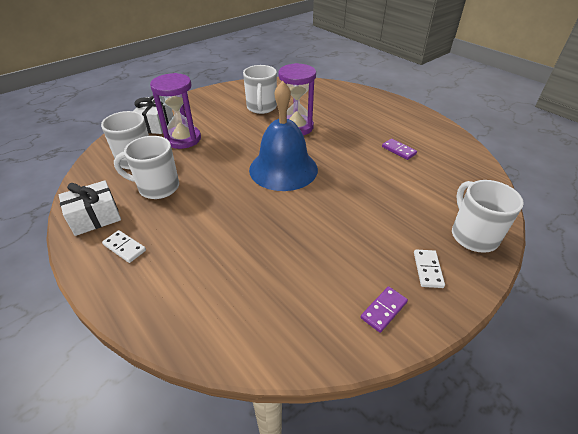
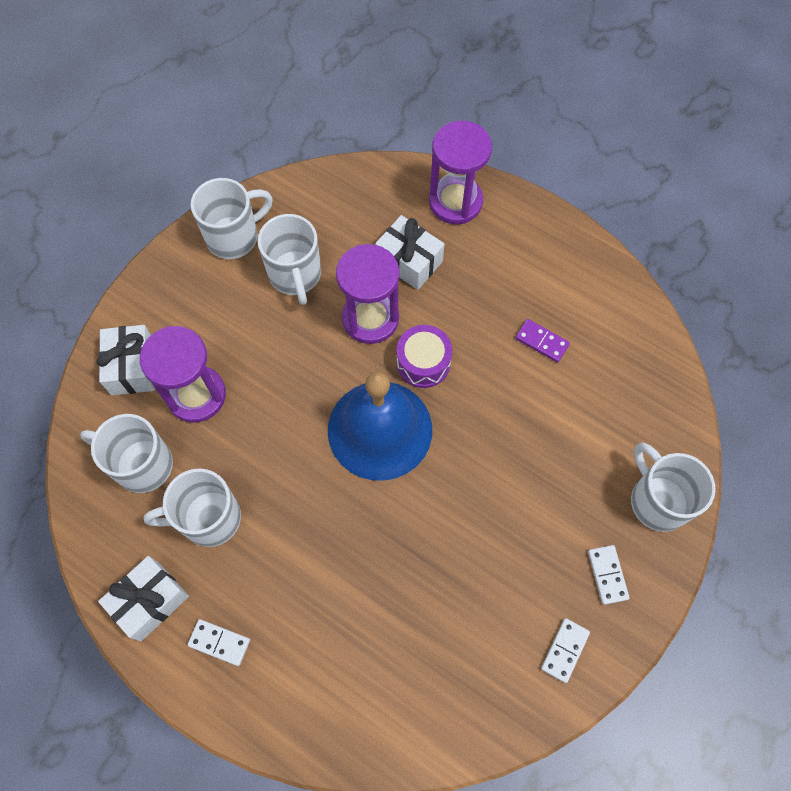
camera: 15 degrees left, 25 degrees up
(236, 92) = (234, 236): none -> white mug
(321, 147) = (423, 362): none -> purple drum
(326, 111) = (409, 261): none -> white gift
(359, 97) = (455, 202): none -> purple hourglass
(384, 310) = (565, 650): purple domino -> white domino

